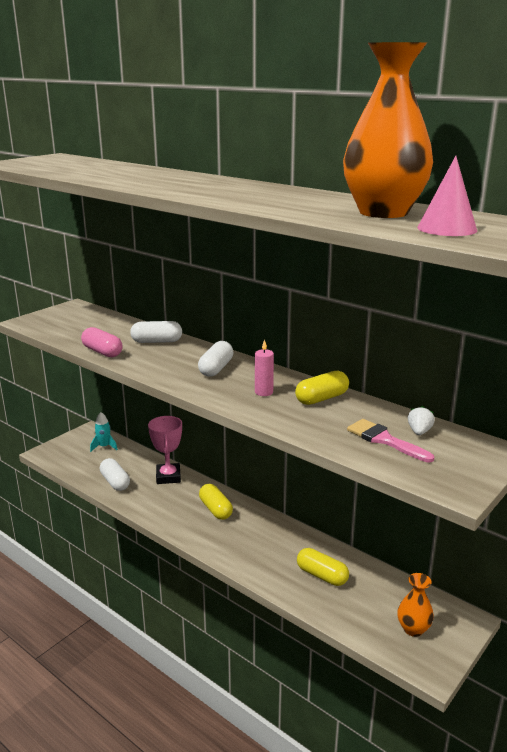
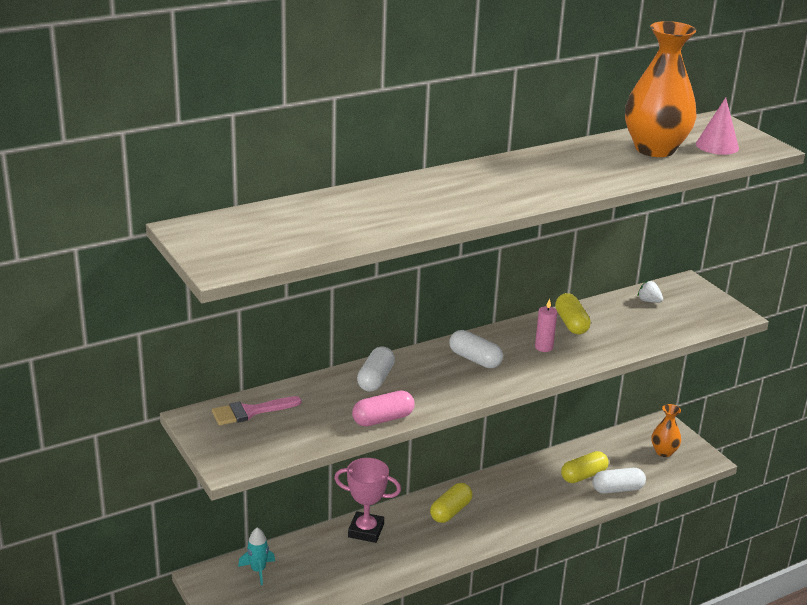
camera: 70 degrees left, 5 degrees up
(115, 482) = (351, 575): white capsule -> white capsule (617, 489)
(215, 509) = (450, 511): yellow capsule -> yellow capsule turned 45 degrees counterclockwise
(384, 440) = (656, 318): pink brush -> pink brush (250, 412)

